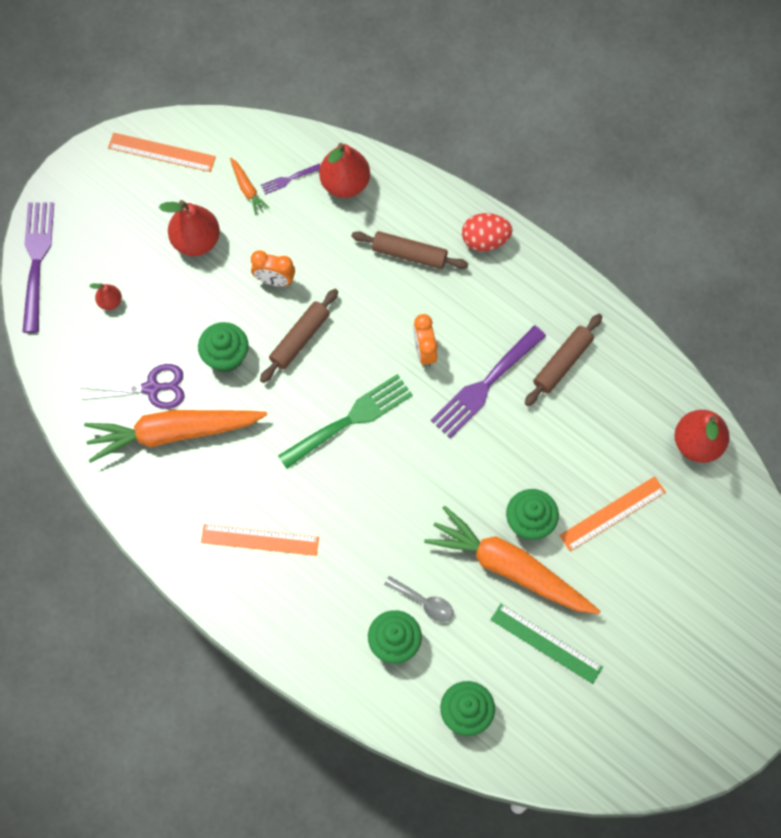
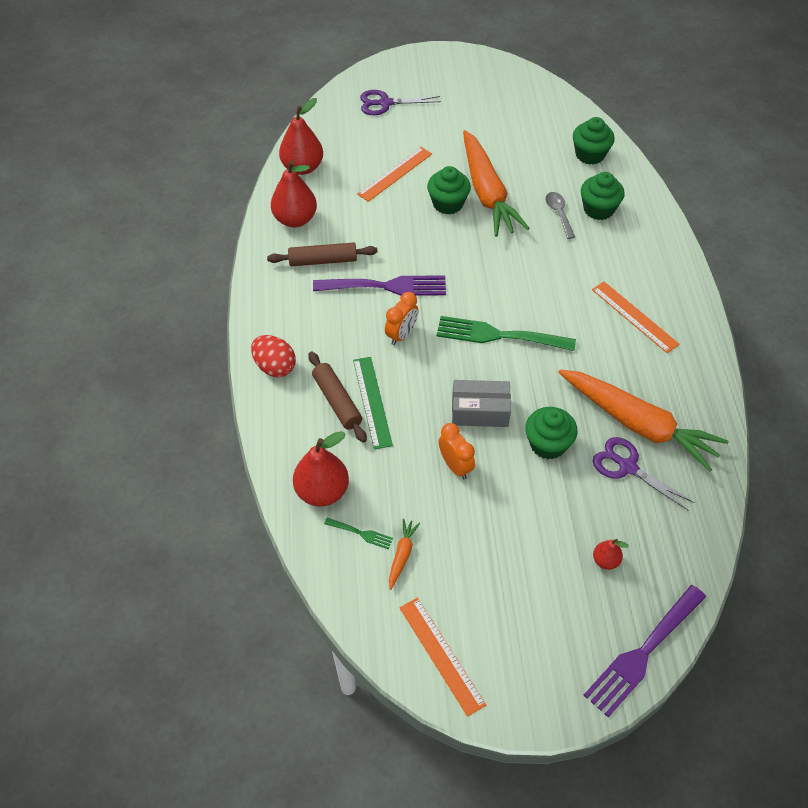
camera: 135 degrees left, 15 degrees down
(196, 241) = (487, 549): red pear -> red pear (295, 219)
(288, 179) = (361, 533): purple fork -> green fork
(300, 339) = (480, 411): brown rolling pin -> grey box
(546, 643) = (507, 150): green ruler -> green ruler (372, 402)
(612, 513) = (395, 174): orange ruler -> orange ruler turned 60 degrees counterclockwise
(723, 597) = (385, 103): none -> purple scissors

